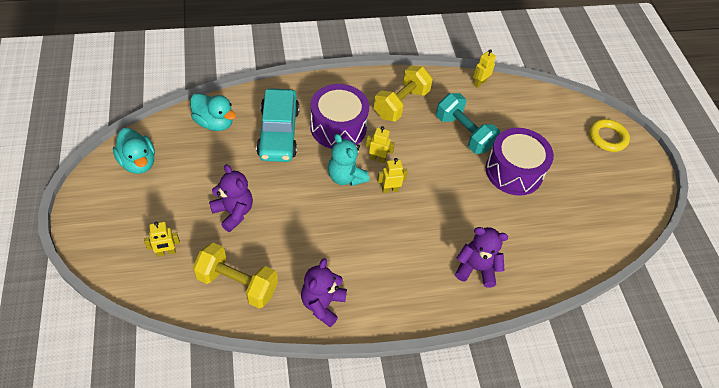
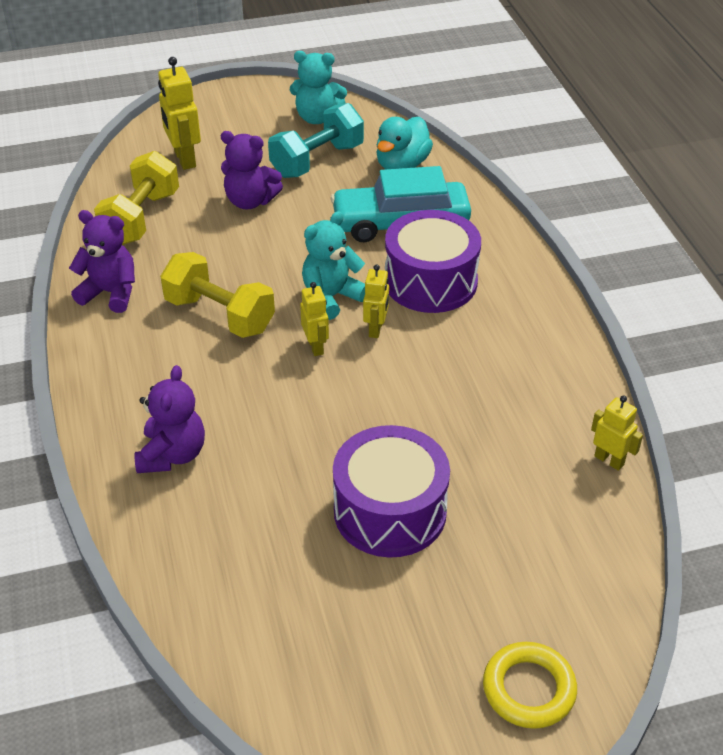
camera: 90 degrees right, 10 degrees down
(138, 162) = (317, 118): turquoise duck -> turquoise teddy bear
(166, 252) = (184, 159): yellow robot -> yellow robot, size x1.61
(233, 212) = (250, 201): purple teddy bear -> purple teddy bear turned 60 degrees clockwise
(401, 104) = (509, 350): yellow dumbbell -> yellow dumbbell (220, 315)
(463, 133) = (465, 437): turquoise dumbbell -> turquoise dumbbell (317, 160)

